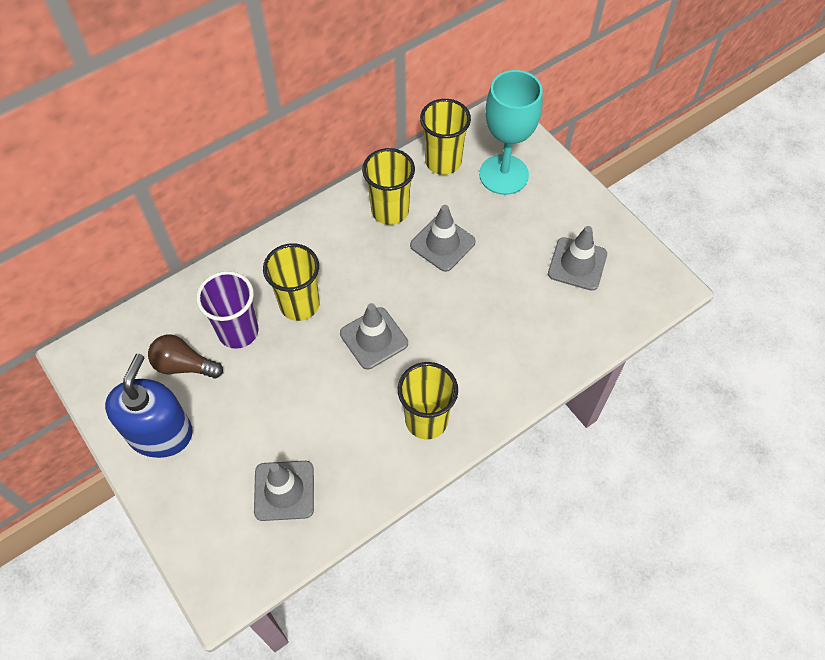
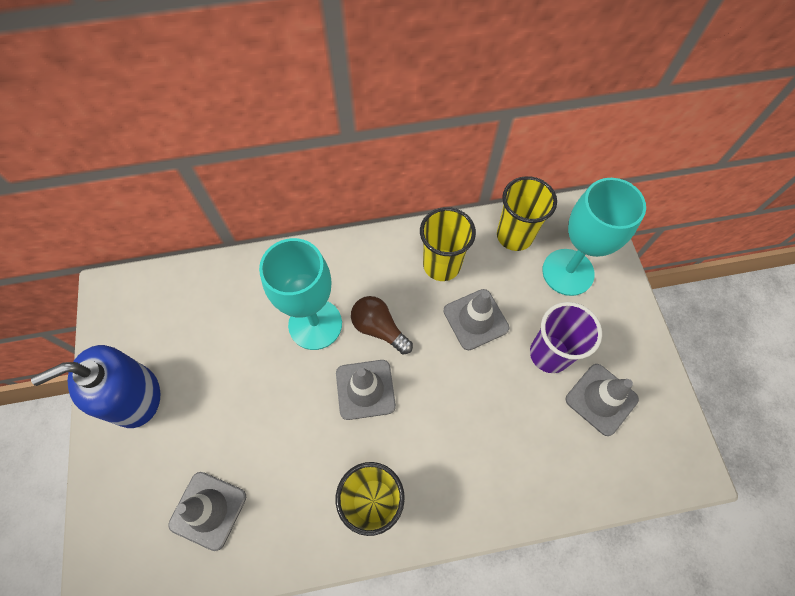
camera: 25 degrees right, 5 degrees up
(160, 433) = (134, 396): blue soap dispenser -> blue soap dispenser turned 150 degrees counterclockwise
(184, 365) = (188, 339): brown light bulb -> brown light bulb (379, 328)
(238, 331) = (249, 327): purple cup -> purple cup (549, 354)
(299, 304) = (315, 324): yellow cup -> turquoise goblet

